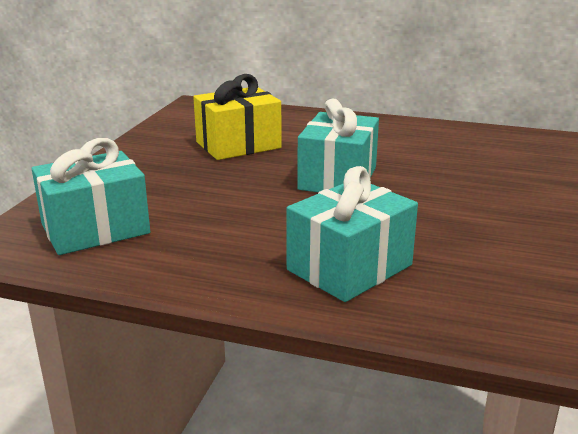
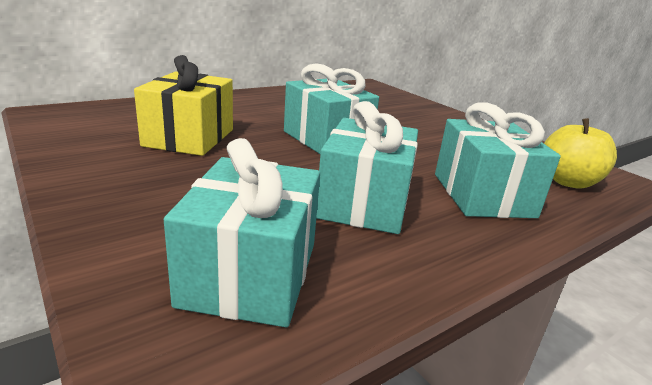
camera: 55 degrees left, 0 degrees up
(240, 228) = (364, 203): none -> turquoise gift
(488, 305) = (568, 182): none -> yellow apple

